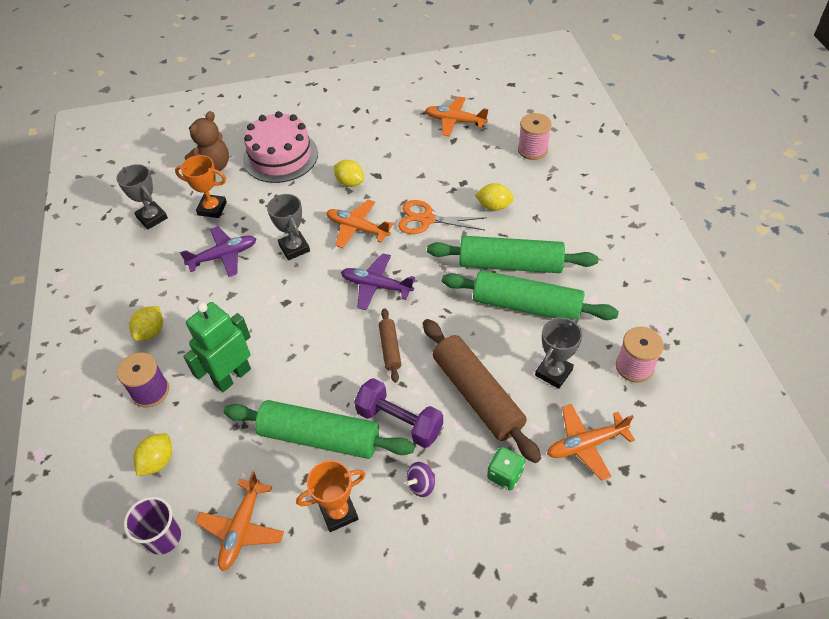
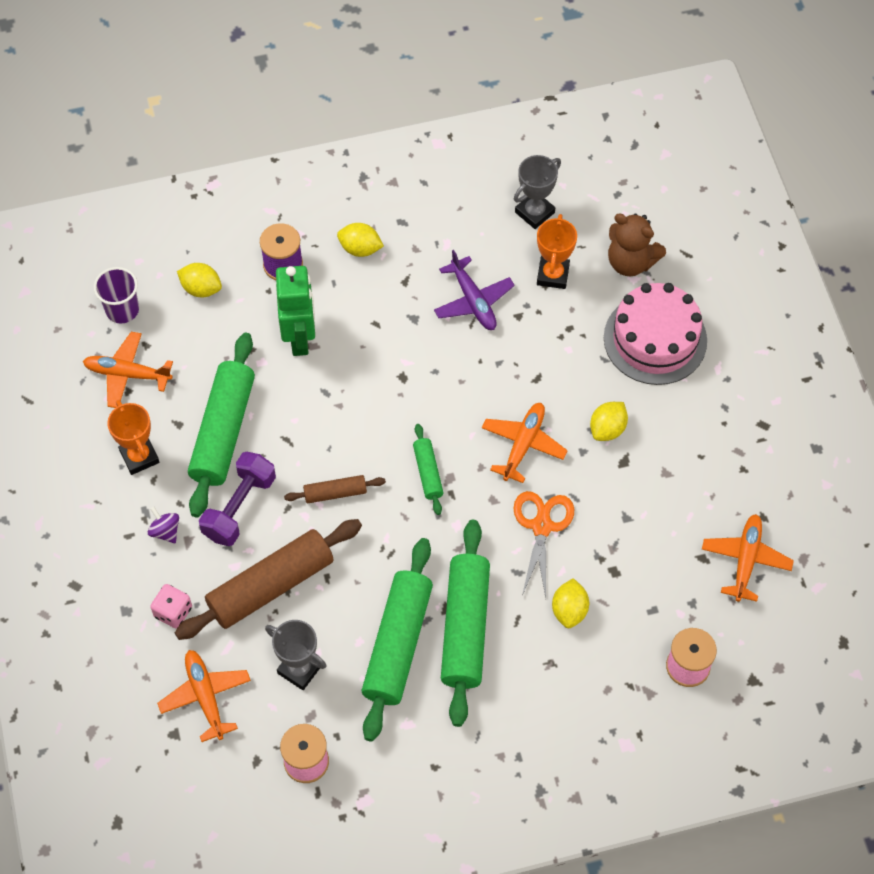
camera: 85 degrees right, 10 degrees up
(232, 376) = (300, 338): green robot -> green robot turned 45 degrees clockwise
(294, 248) = (488, 376): grey trophy -> none
(376, 286) = (428, 472): purple plane -> green rolling pin
(505, 475) = (173, 612): green dice -> pink dice

